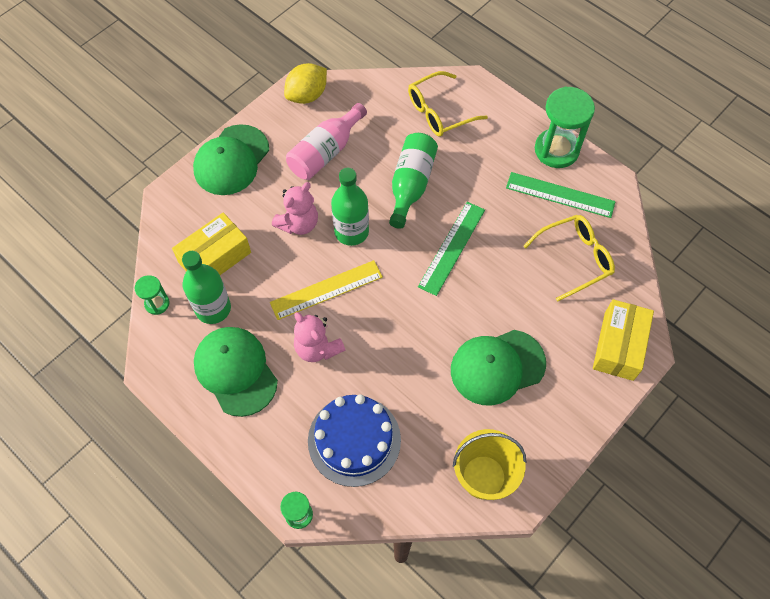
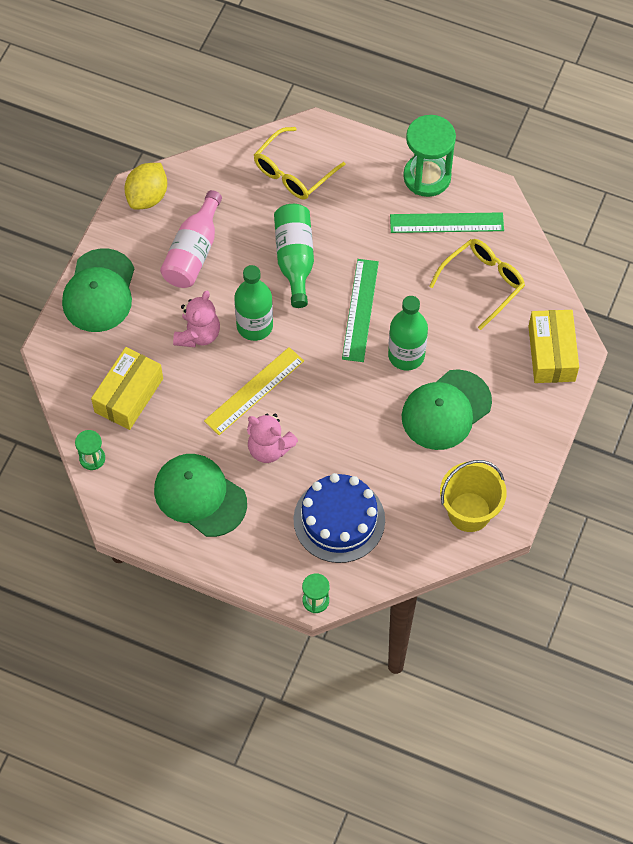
camera: 20 degrees left, 0 degrees up
(213, 308) = (150, 445): green bottle -> green bottle (406, 355)

